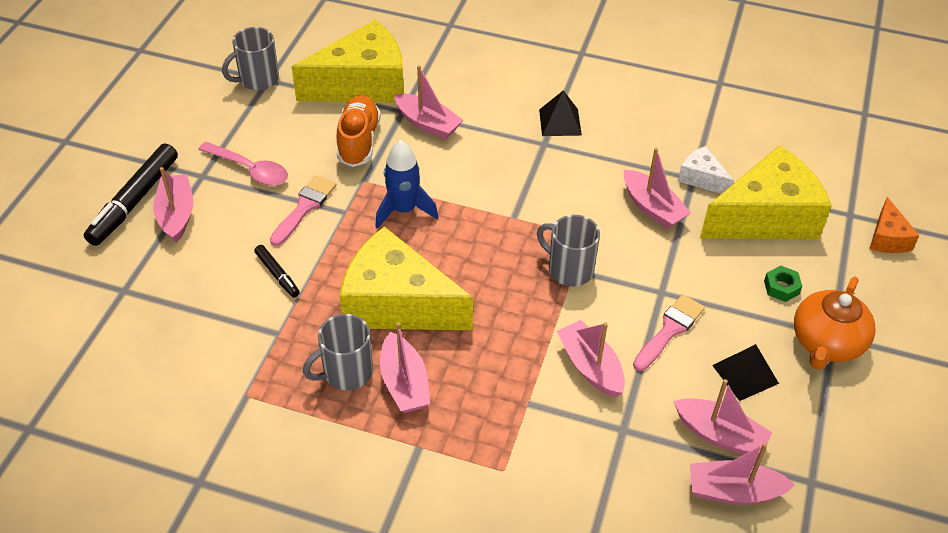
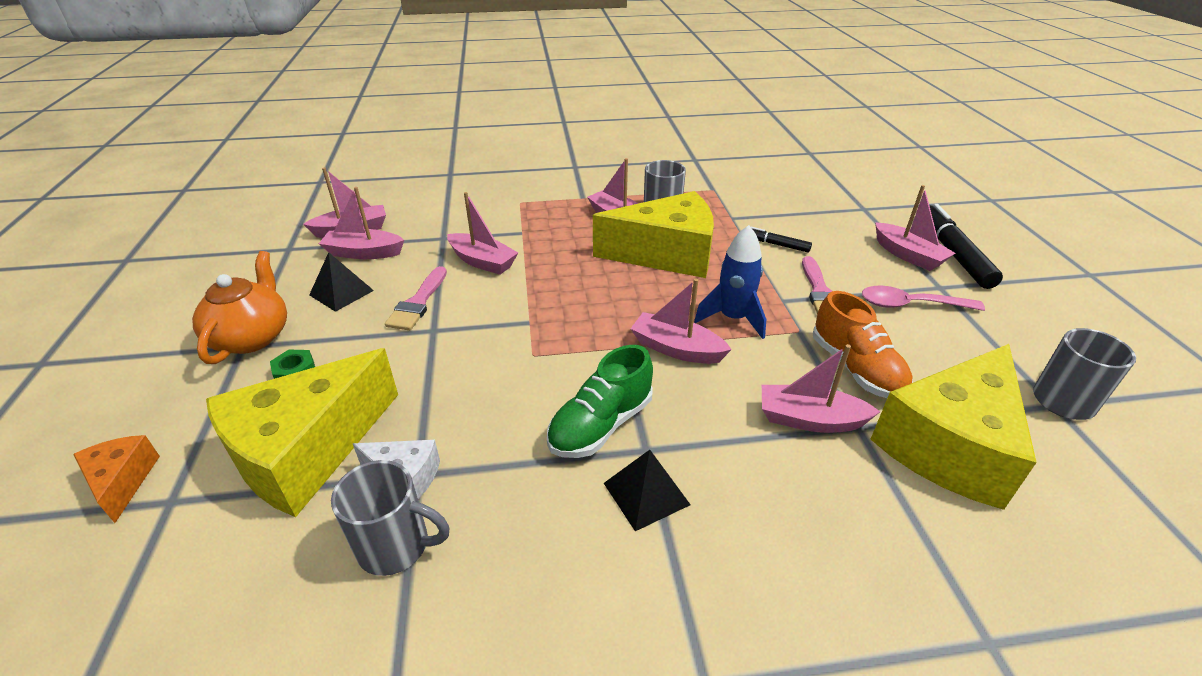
camera: 155 degrees right, 10 degrees down
(563, 166) = (601, 425): none -> green shoe
(569, 269) = (535, 320): grey mug -> grey mug (396, 546)
(652, 208) = (465, 411): pink boat -> pink boat (676, 349)

